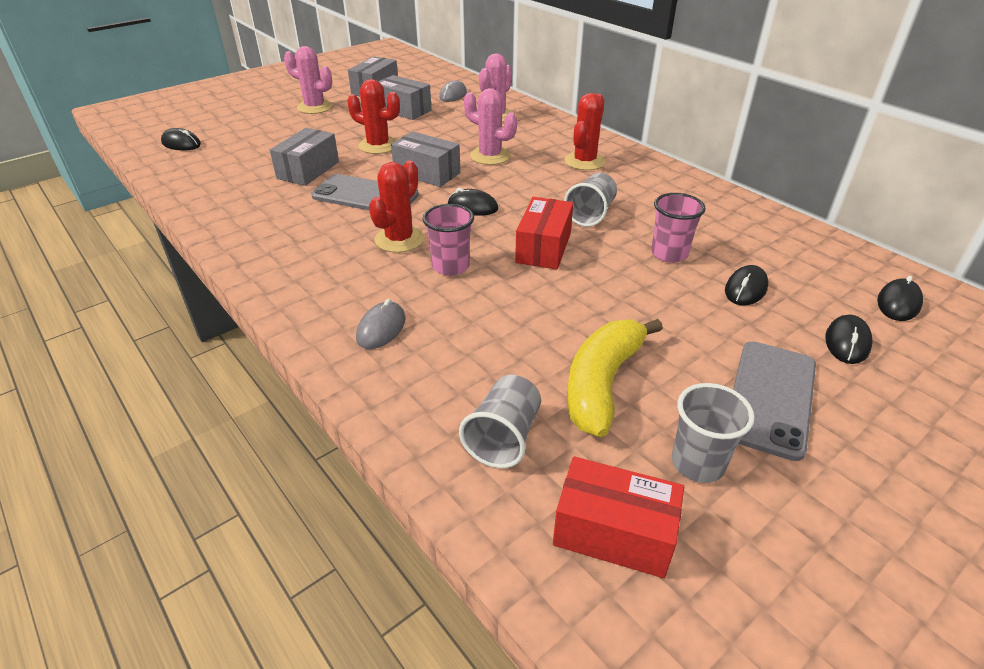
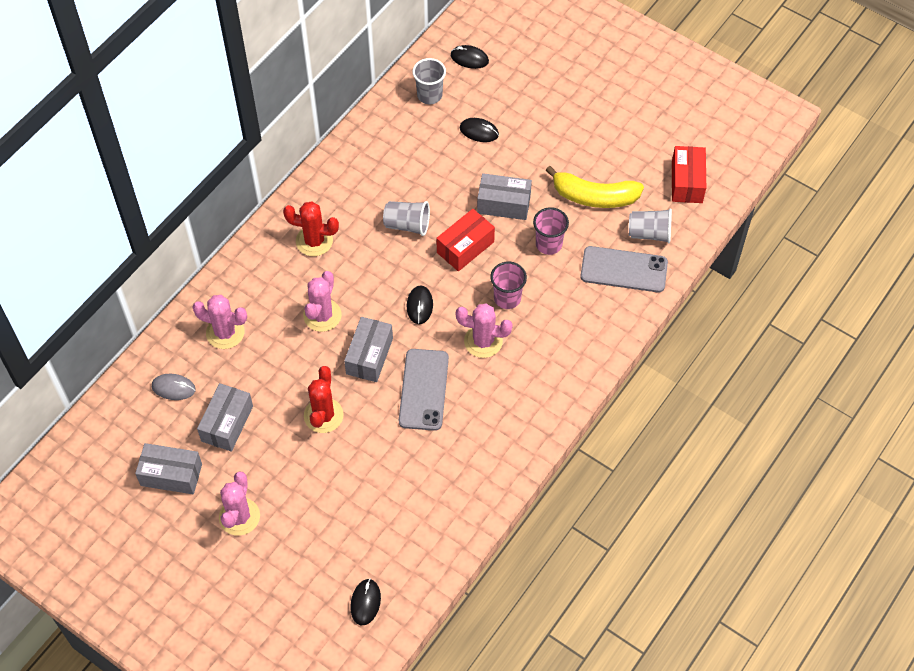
camera: 105 degrees left, 20 degrees up
(308, 170) = (390, 455): grey box -> grey box (503, 204)
(381, 328) = (587, 317): grey mouse -> none
(399, 239) = (483, 341): red cactus -> pink cactus
(543, 248) = (465, 247): red box -> red box turned 45 degrees counterclockwise
(669, 254) = (449, 173): pink cup -> pink cup (548, 244)
(697, 463) = (635, 153): grey cup -> grey cup (429, 95)
(770, 398) = (577, 123): grey phone -> grey phone (624, 270)
(847, 342) = (517, 87): black mouse -> none

